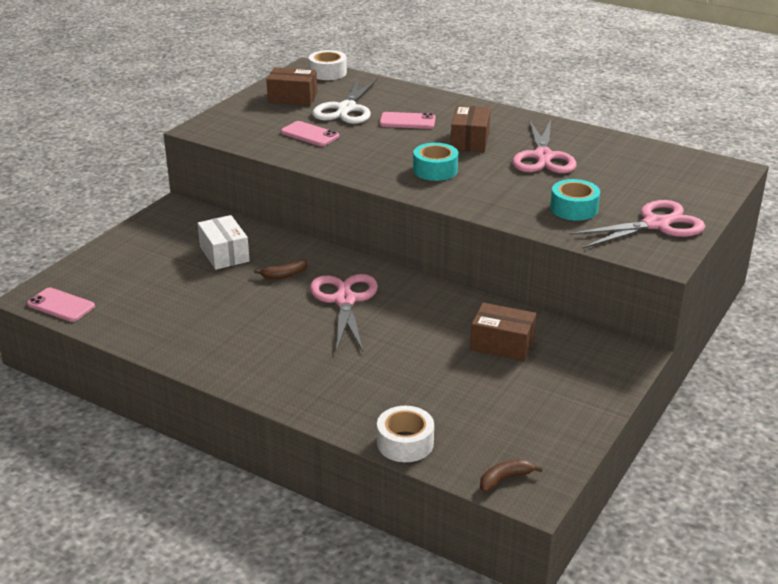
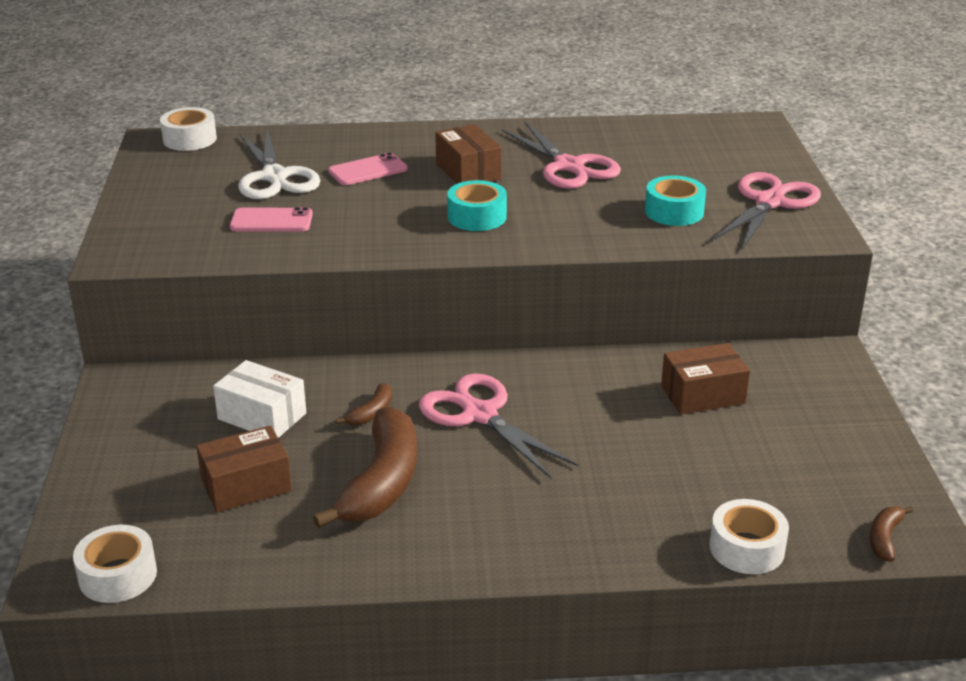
camera: 35 degrees left, 0 degrees up
(61, 305) = (118, 575): pink phone -> white tape
(243, 315) = (382, 482): none -> brown banana
(292, 98) = (186, 182): brown box -> brown box (246, 485)

